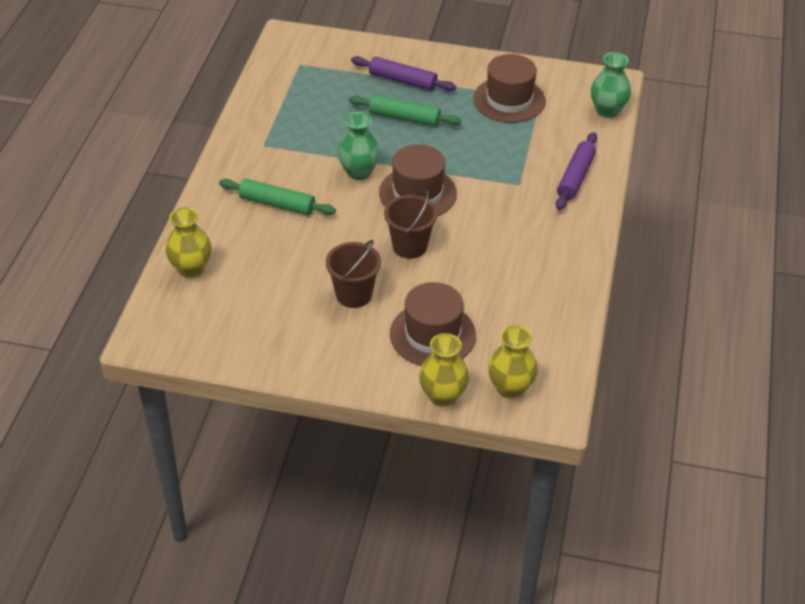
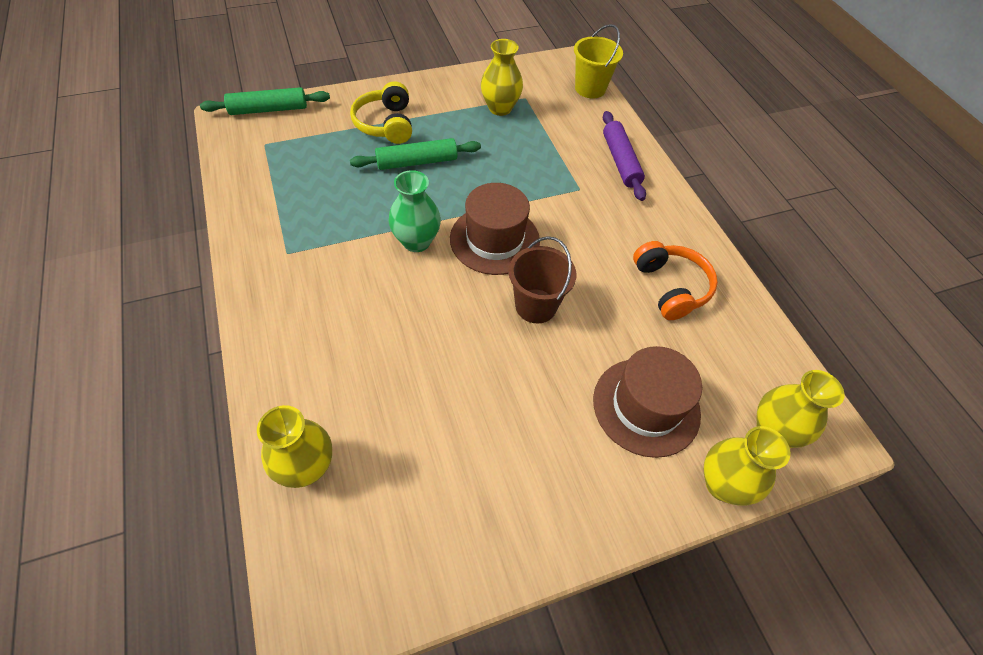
camera: 35 degrees left, 10 degrees up
(277, 204) = (354, 321): green rolling pin -> green rolling pin (268, 110)
(354, 294) = (526, 399): brown bucket -> none
(403, 80) = (385, 124): purple rolling pin -> yellow headphones
(509, 100) = (500, 108): brown hat -> yellow vase
(526, 277) = (671, 287): none -> orange headphones
(607, 111) = (590, 88): green vase -> yellow bucket

